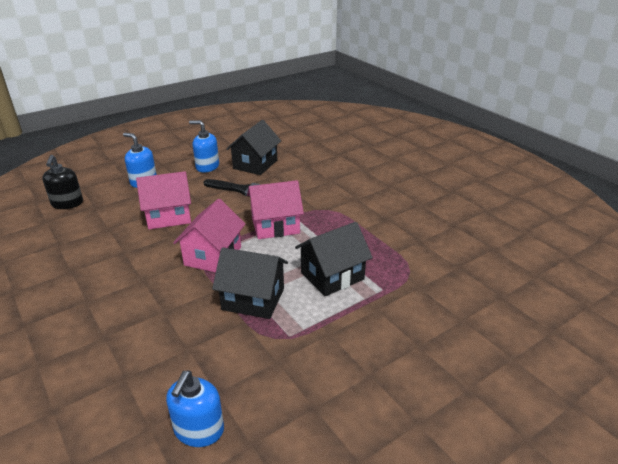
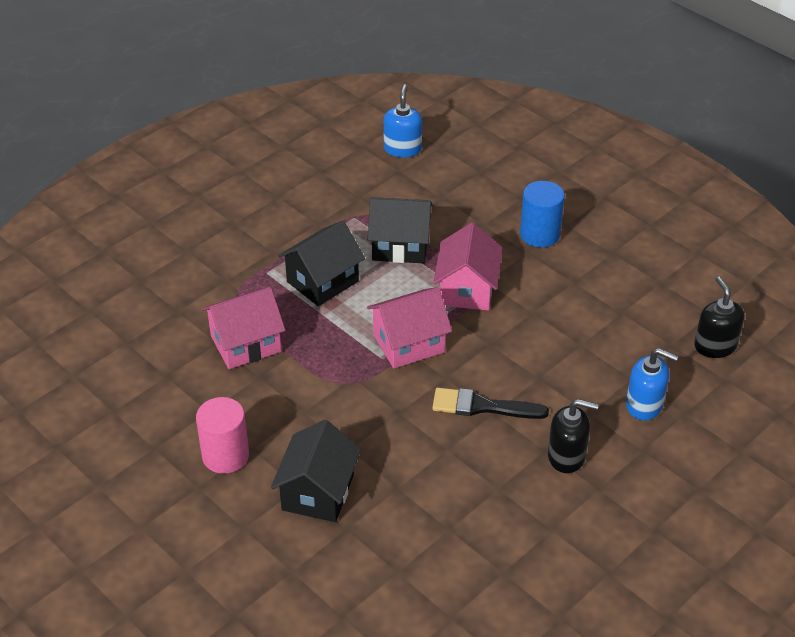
camera: 170 degrees right, 10 degrees up
(118, 294) = (540, 234): none -> blue cylinder
(168, 216) = (558, 341): pink house -> pink house (246, 344)
(207, 167) = (567, 456): blue soap dispenser -> black soap dispenser
(255, 164) = (488, 474): black house -> black house (318, 492)
(406, 184) = (225, 455): none -> pink cylinder

